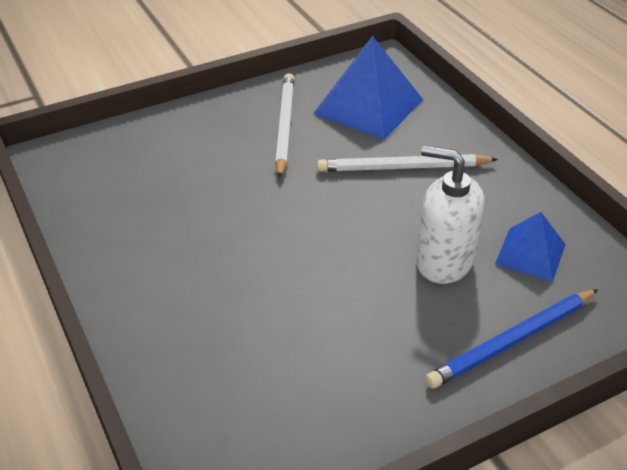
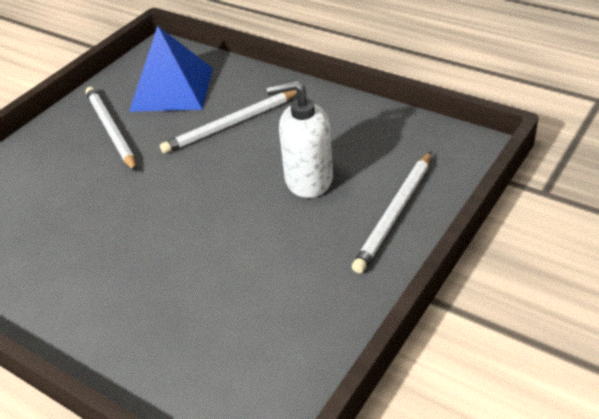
camera: 25 degrees left, 0 degrees up
(512, 341) = (395, 214): blue pencil -> white pencil
(530, 254) = (367, 147): blue pyramid -> none

